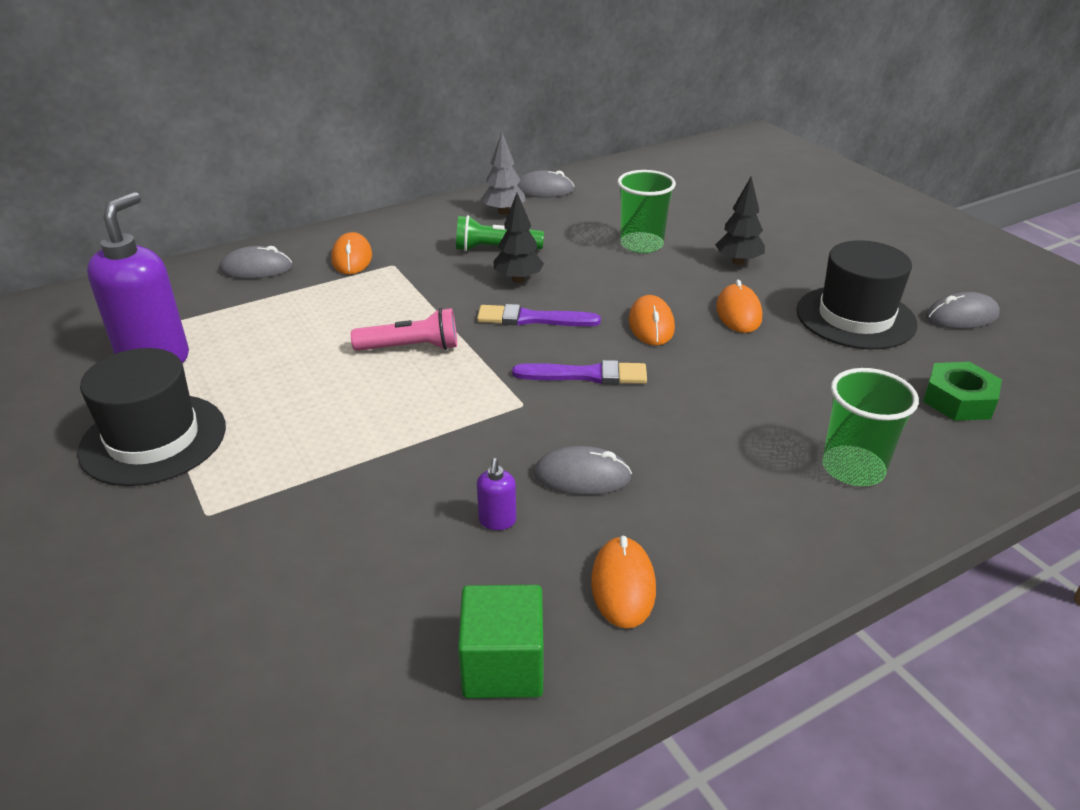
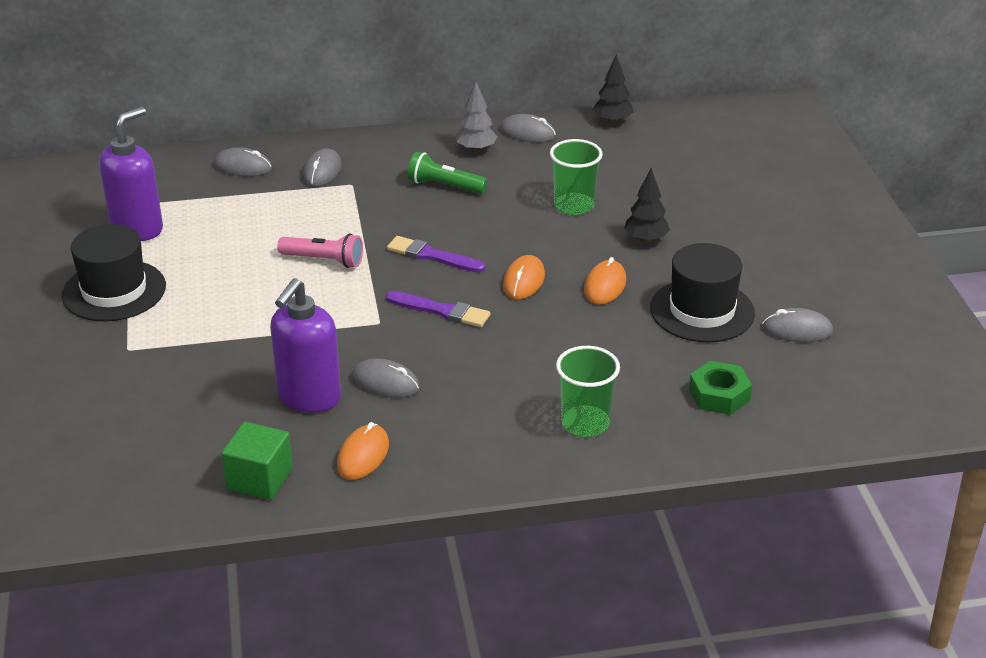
camera: 20 degrees right, 0 degrees up
(352, 258) = (322, 171): orange mouse -> grey mouse
(497, 521) = (309, 397): purple soap dispenser -> purple soap dispenser, size x2.44
(518, 279) = (444, 218): black tree -> black tree (612, 121)

